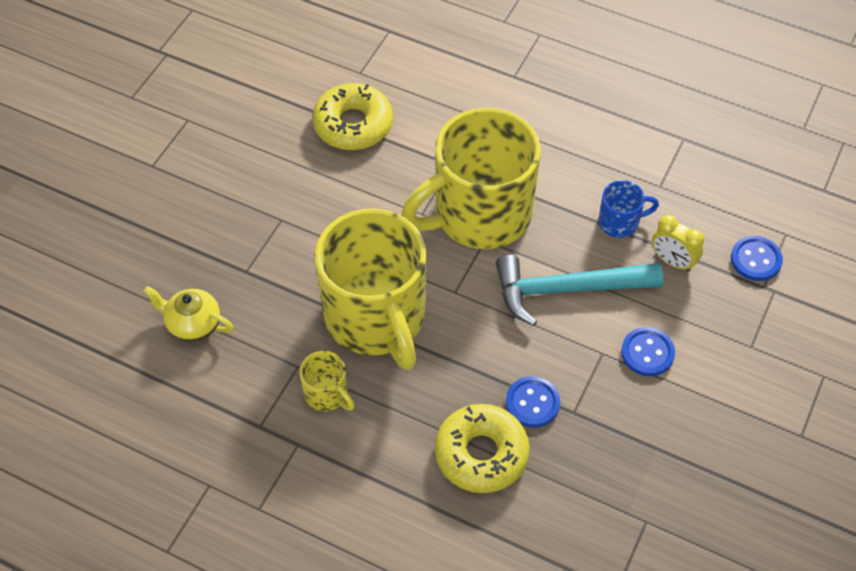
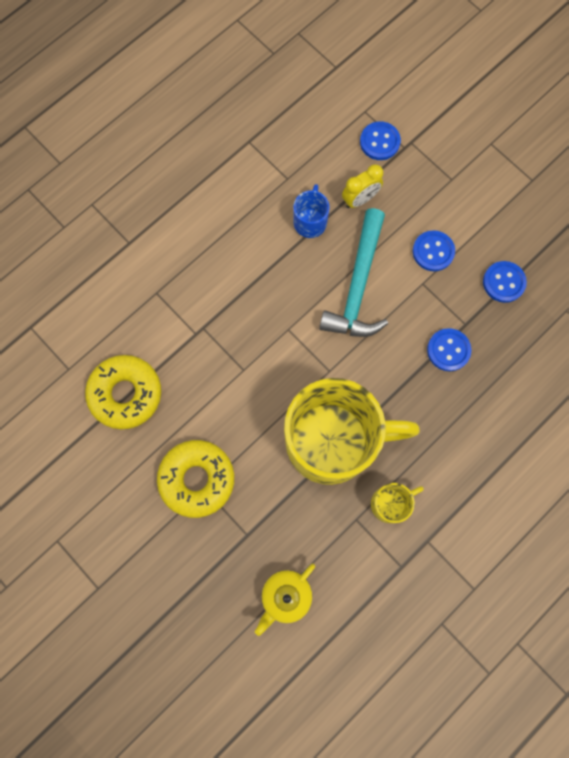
camera: 70 degrees left, 20 degrees up
(479, 214) = (262, 324): yellow mug -> none
(481, 454) = (479, 404): yellow donut -> yellow donut (197, 479)
(647, 439) = (503, 282): none -> blue button

